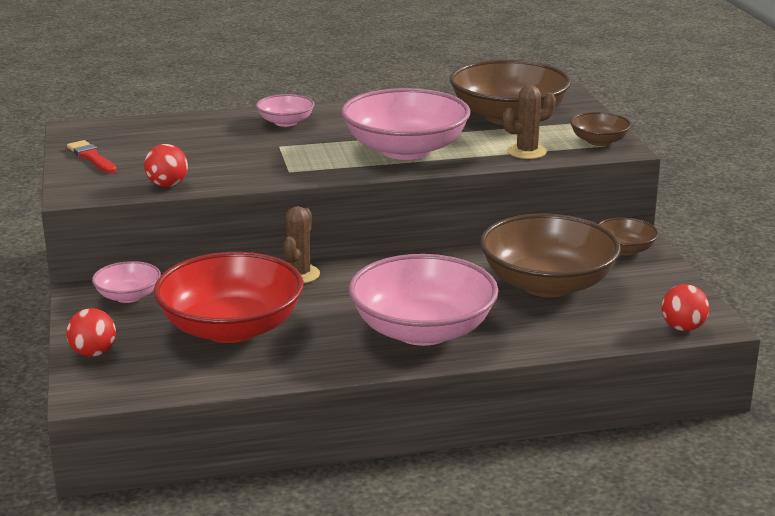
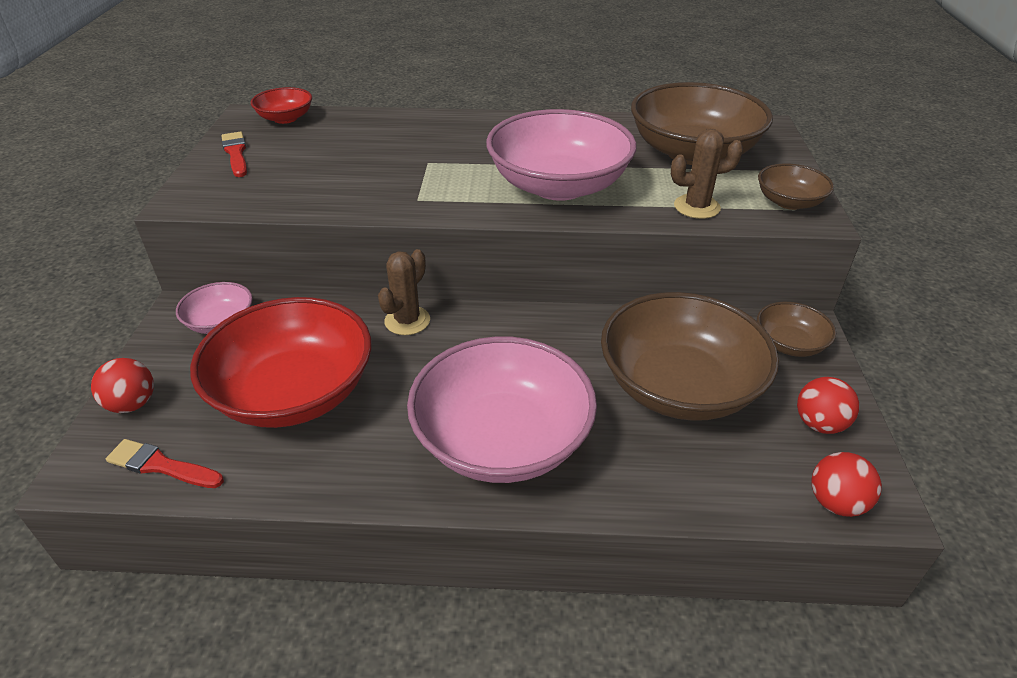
camera: 15 degrees right, 15 degrees up
(115, 127) = (285, 118): none -> red bowl
(153, 381) = (162, 466): none -> red brush
(167, 185) = (280, 202): red ball -> red ball (819, 424)
(286, 122) = (452, 132): pink bowl -> none

